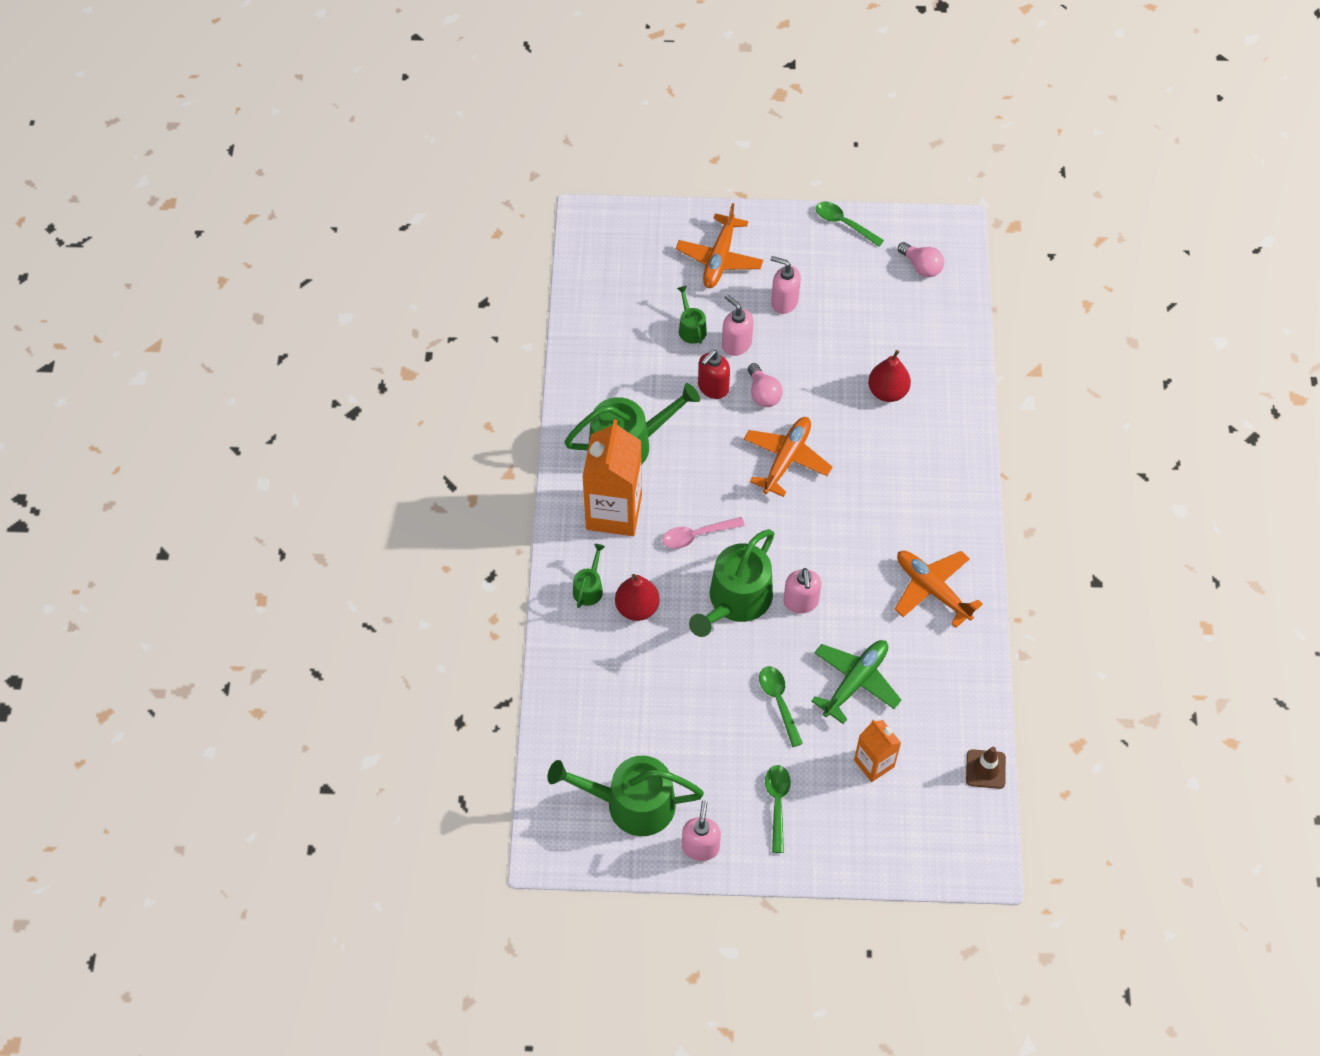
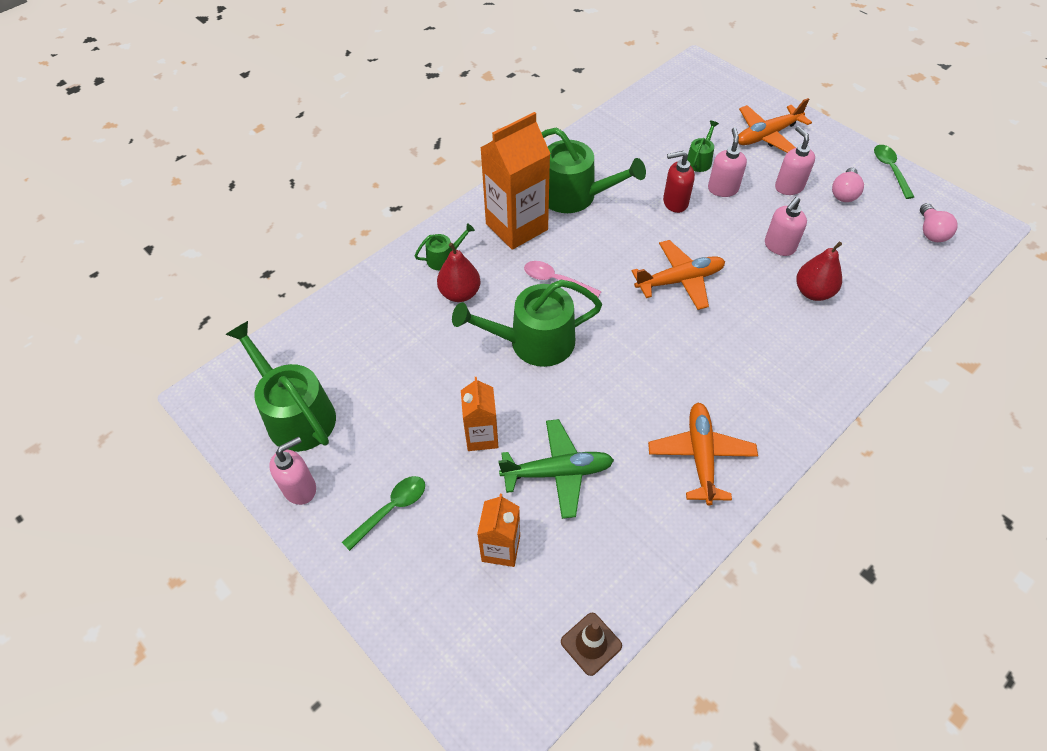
camera: 45 degrees right, 5 degrees down
(763, 393) = (709, 229): pink light bulb -> pink light bulb (844, 193)
(779, 702) = (481, 436): green spoon -> orange carton
(801, 602) = (581, 381): pink soap dispenser -> pink soap dispenser (779, 246)

